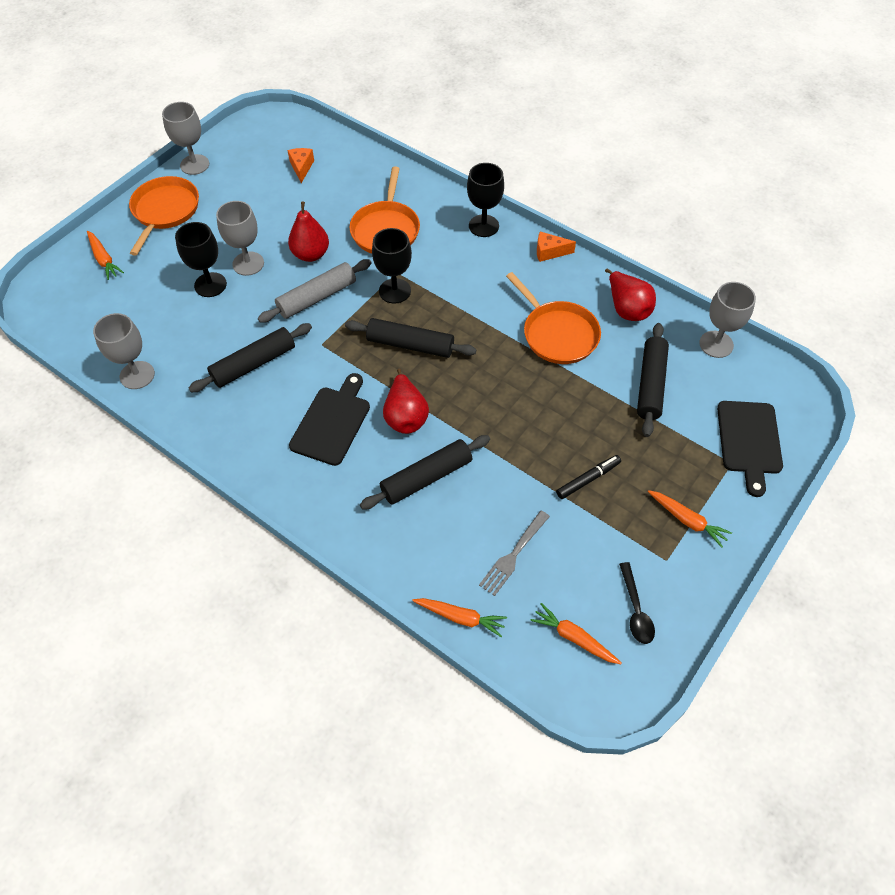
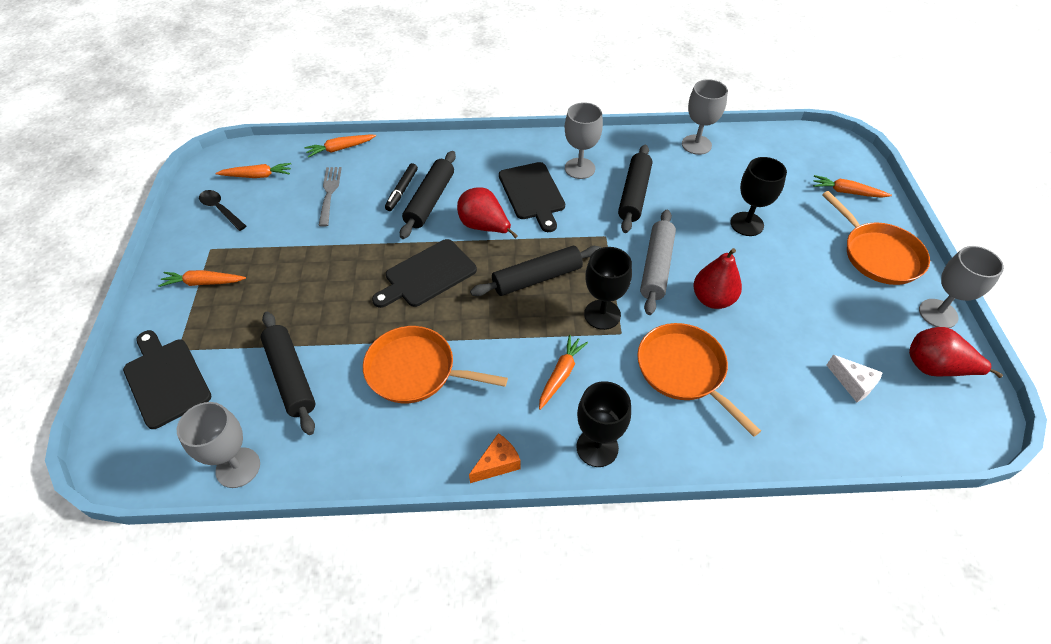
camera: 140 degrees right, 5 degrees down
(248, 263) = (747, 257): grey goblet -> grey goblet (580, 168)
(301, 167) = (853, 383): orange cheese -> white cheese
(463, 273) = (561, 375): none -> orange carrot
(490, 402) = (427, 275): none -> black cutting board
(588, 479) = (304, 266): black marker -> black marker (402, 190)
(627, 309) = (362, 447): red pear -> red pear (935, 368)

